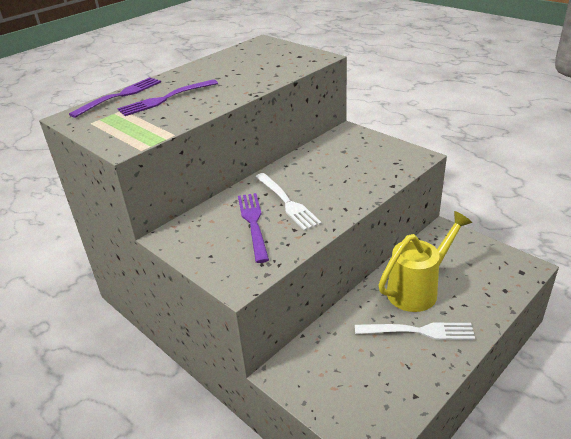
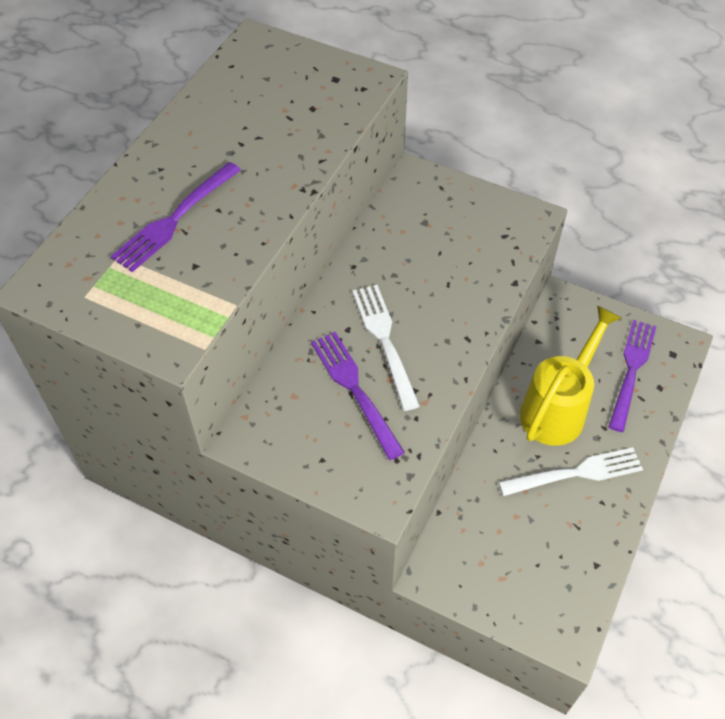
camera: 20 degrees left, 20 degrees up
(120, 96) = (93, 221): purple fork -> purple fork (631, 370)
(287, 202) = (385, 341): white fork -> white fork turned 150 degrees counterclockwise

